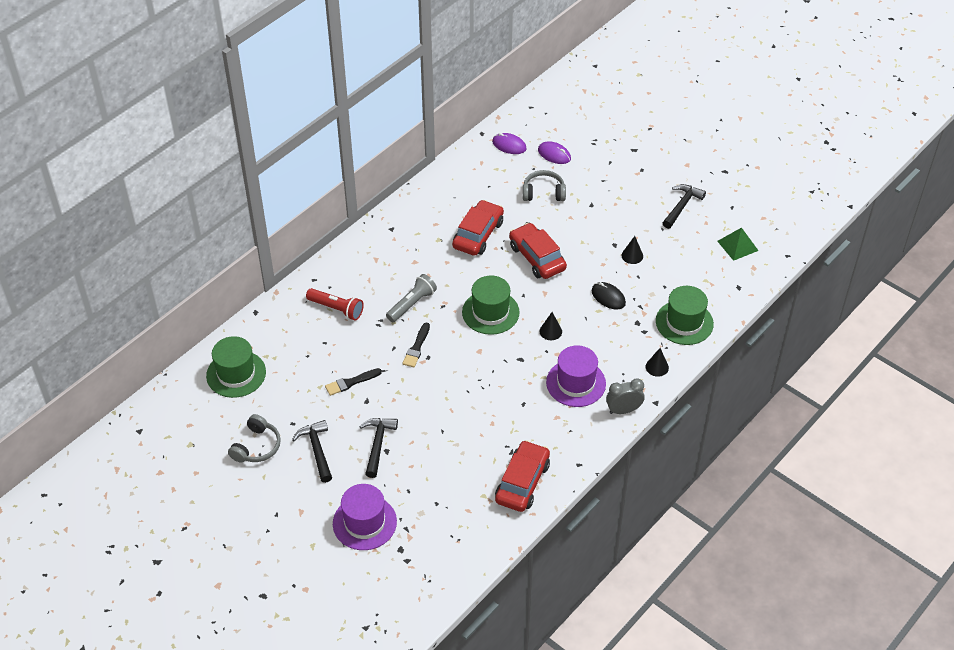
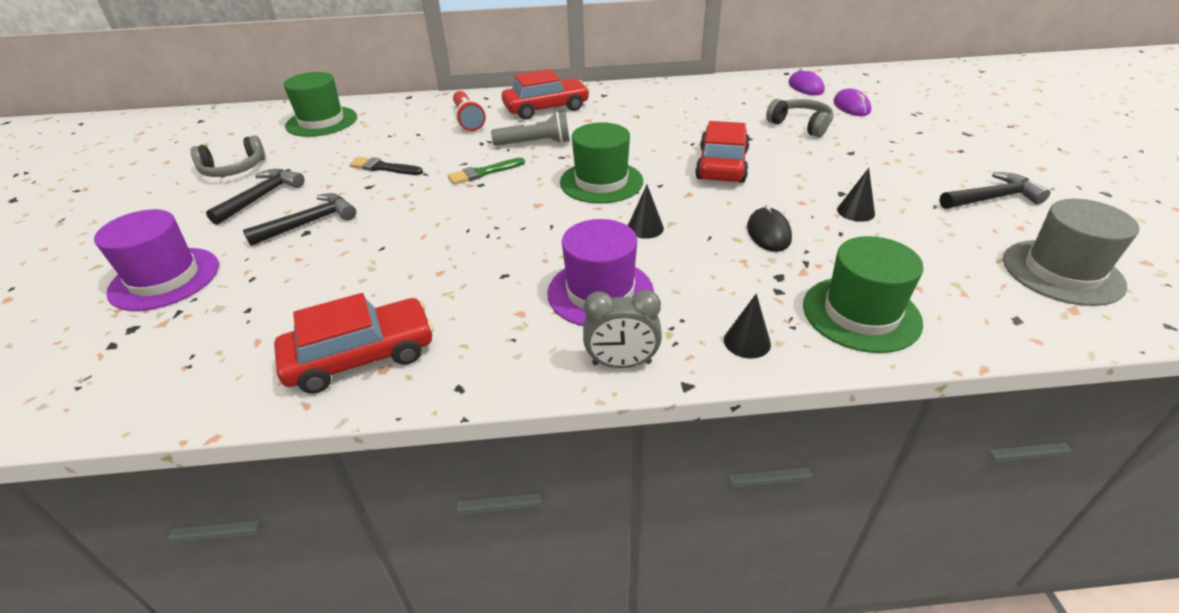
camera: 45 degrees right, 10 degrees down
(416, 347) = (483, 173): black brush -> green brush
(478, 234) = (681, 126): red car -> red car (546, 108)
(623, 410) = (621, 363): grey clock -> grey clock turned 150 degrees clockwise
(737, 245) = (1062, 272): green pyramid -> grey hat

